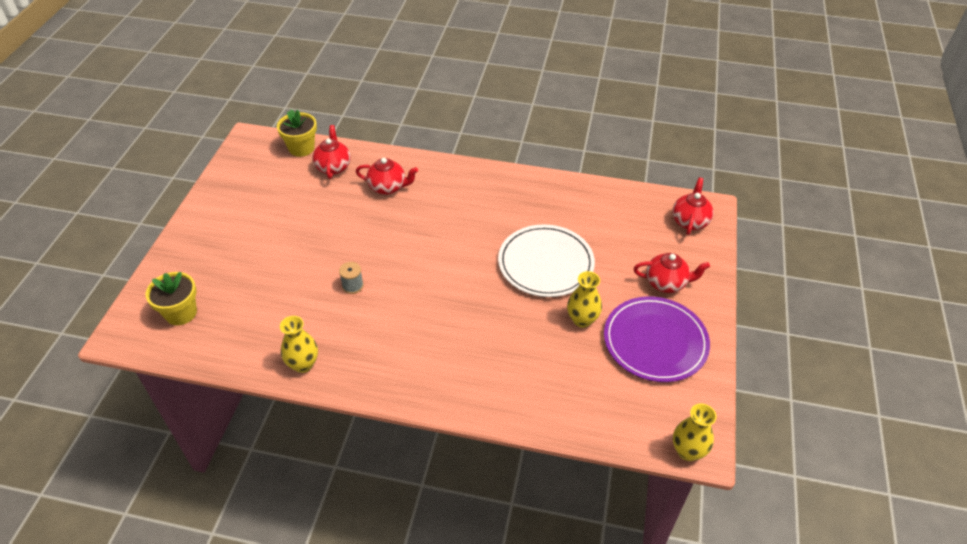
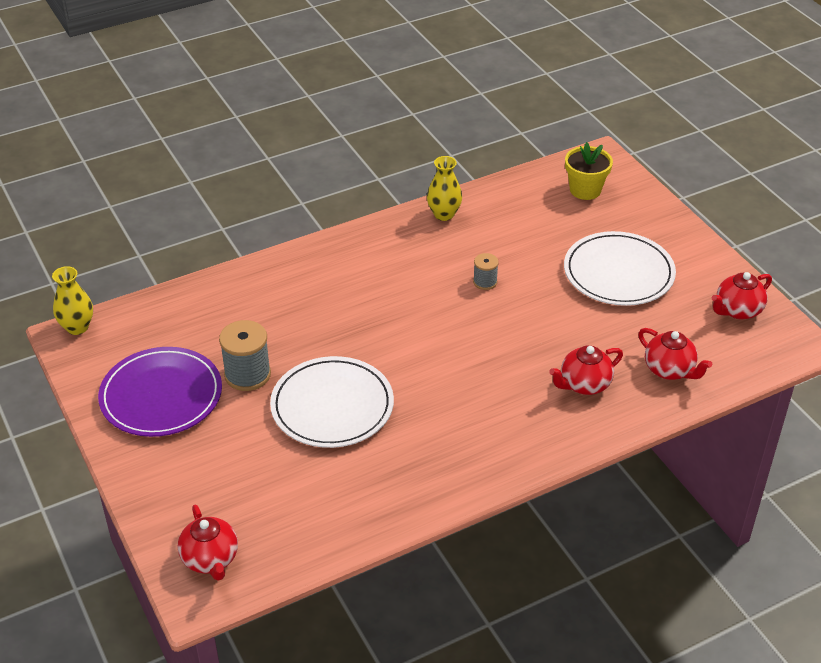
camera: 140 degrees right, 5 degrees down
(266, 236) = (618, 273): none -> white plate
(301, 148) = (734, 368): yellow flower pot -> none
(582, 320) = (247, 374): yellow vase -> grey spool
(666, 283) = (188, 461): red teapot -> red teapot (737, 310)

